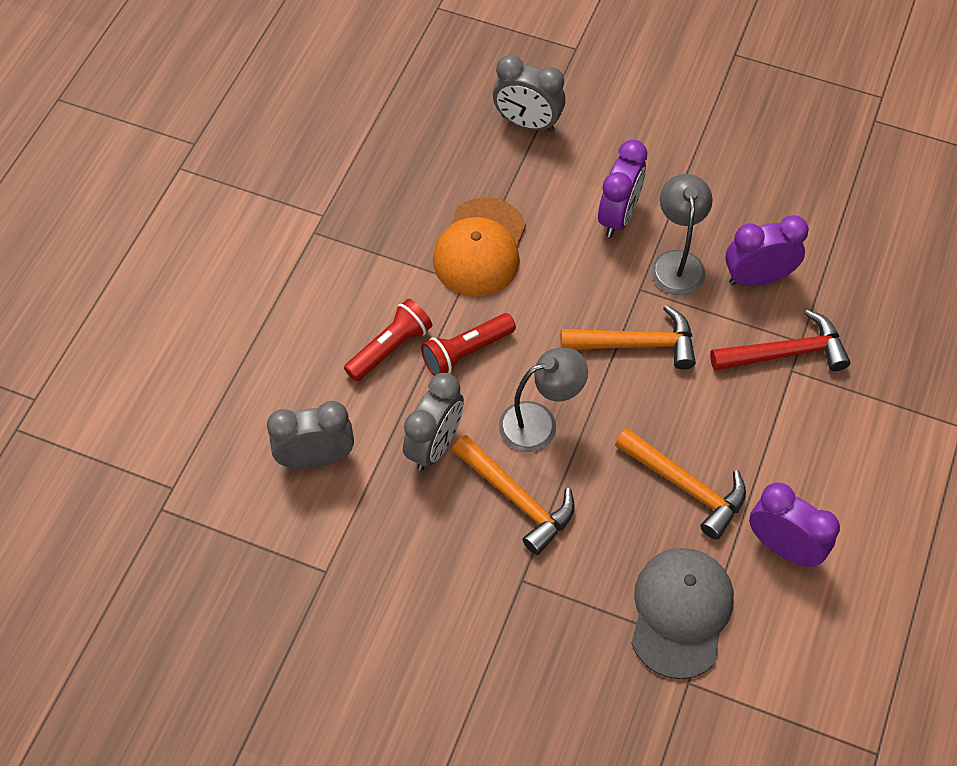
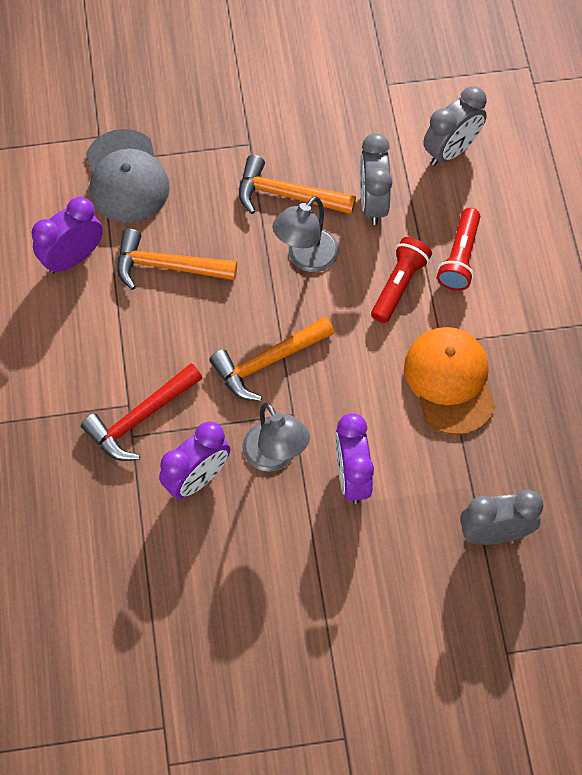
camera: 150 degrees right, 5 degrees up
(783, 547) = (73, 258): purple clock -> purple clock turned 135 degrees clockwise

